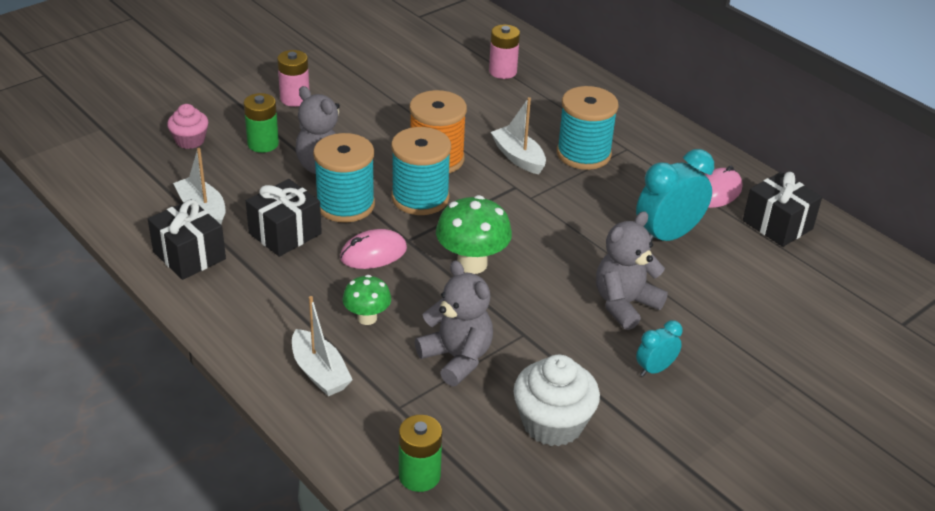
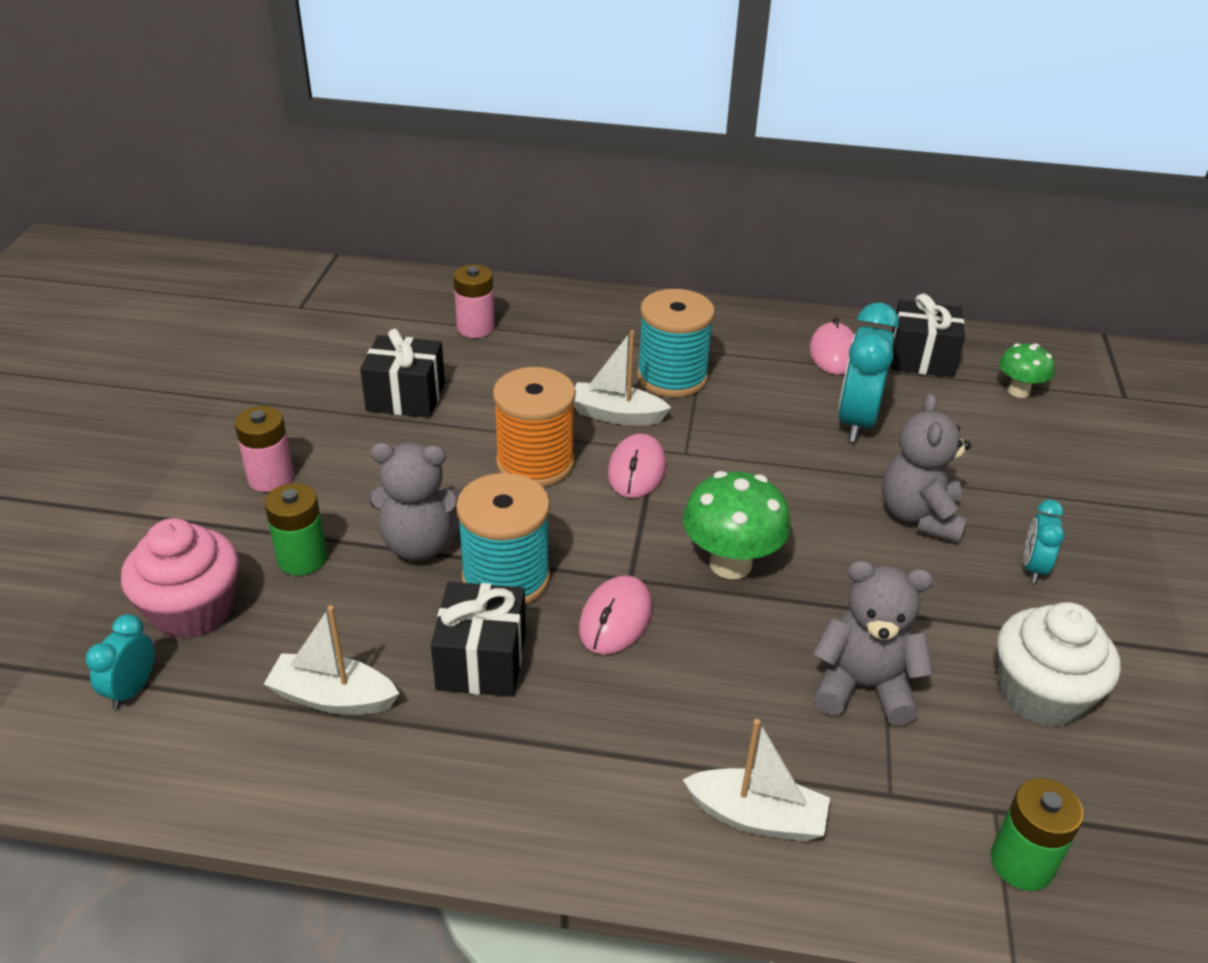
camera: 40 degrees left, 0 degrees up
(129, 160) = (132, 690): none -> turquoise clock
(189, 255) = (395, 774): black gift -> black gift (406, 397)
(190, 140) = (192, 610): pink cupcake -> pink cupcake, size x1.64
(367, 318) = (714, 705): green mushroom -> green mushroom (1018, 391)
(420, 198) = (577, 519): turquoise spool -> none
(488, 191) = (636, 470): none -> pink mouse

